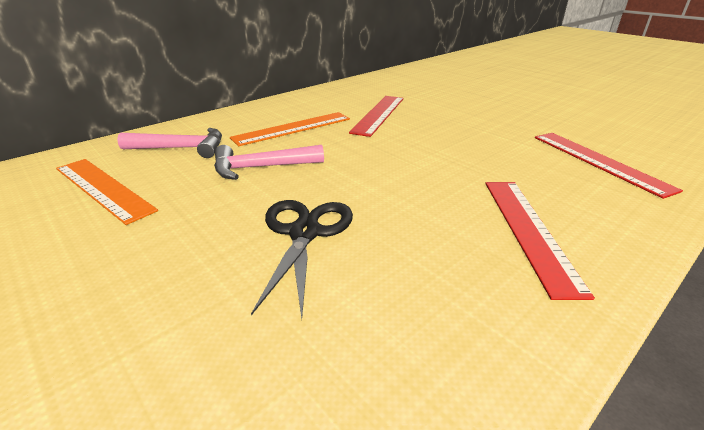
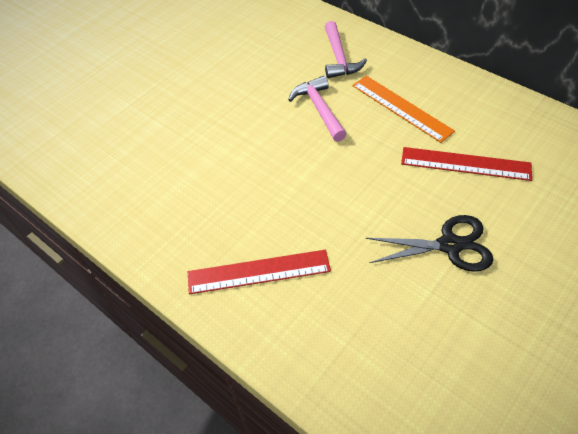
camera: 85 degrees right, 20 degrees up
(103, 188) = (273, 48): orange ruler -> none
(304, 233) = (239, 151): black scissors -> black scissors (449, 245)
(599, 161) = (400, 356): red ruler -> none

